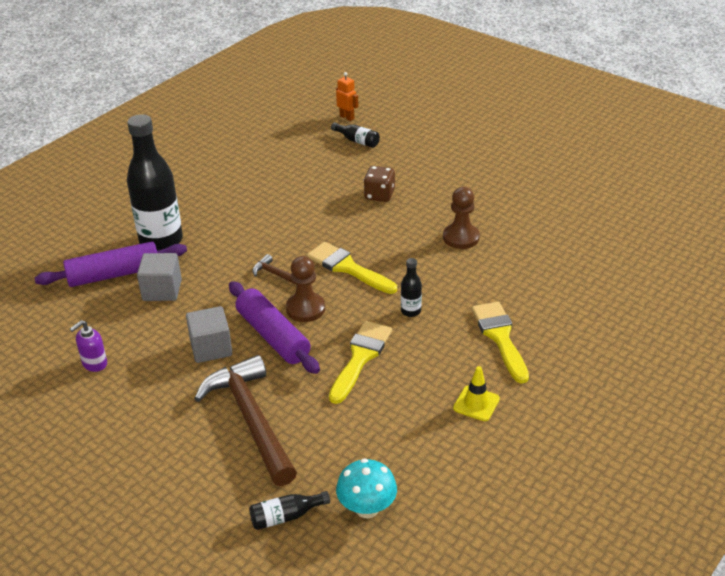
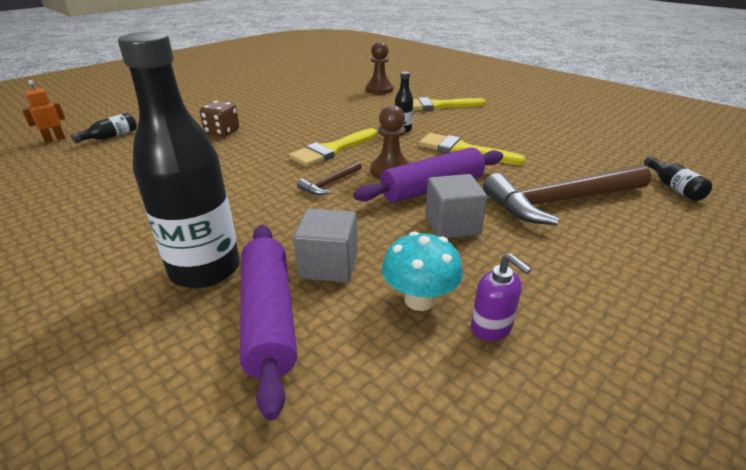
camera: 85 degrees left, 5 degrees down
(367, 508) = (638, 156): turquoise mushroom -> turquoise mushroom (419, 299)
(461, 237) = (311, 108): brown pawn -> brown pawn (379, 90)
(476, 403) = (509, 117): yellow traffic cone -> none

